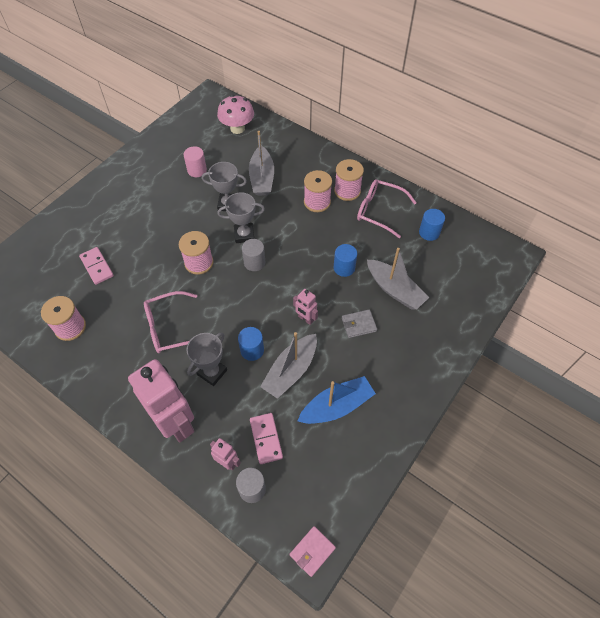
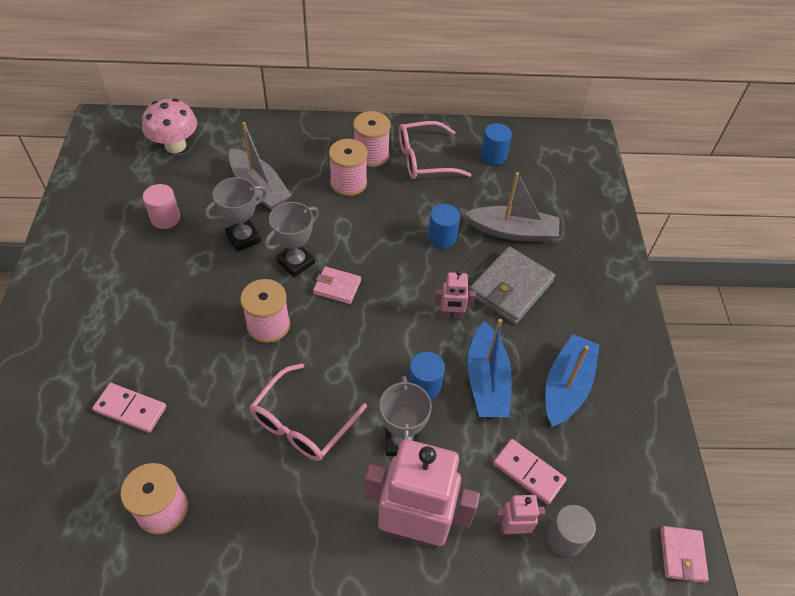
camera: 40 degrees left, 5 degrees down
(254, 262) = (337, 287): grey cylinder -> pink wallet
(291, 371) = (486, 381): grey boat -> blue boat
(358, 324) = (510, 288): grey wallet -> grey wallet, size x1.80

